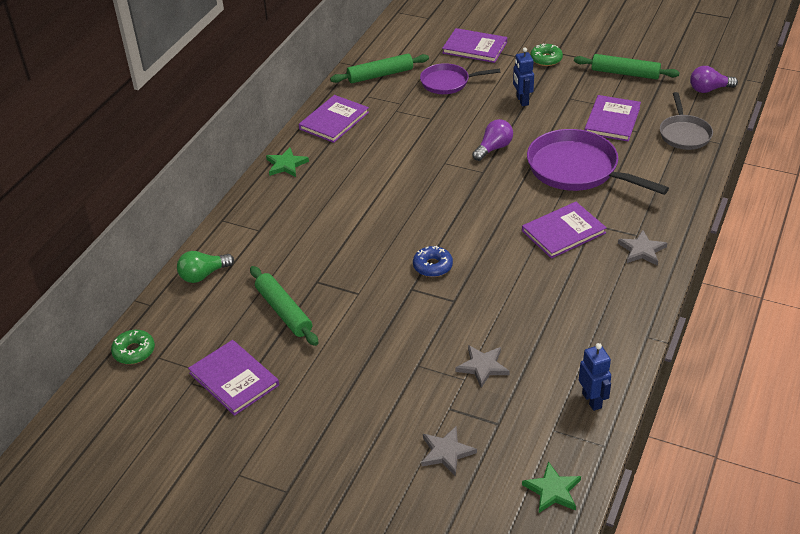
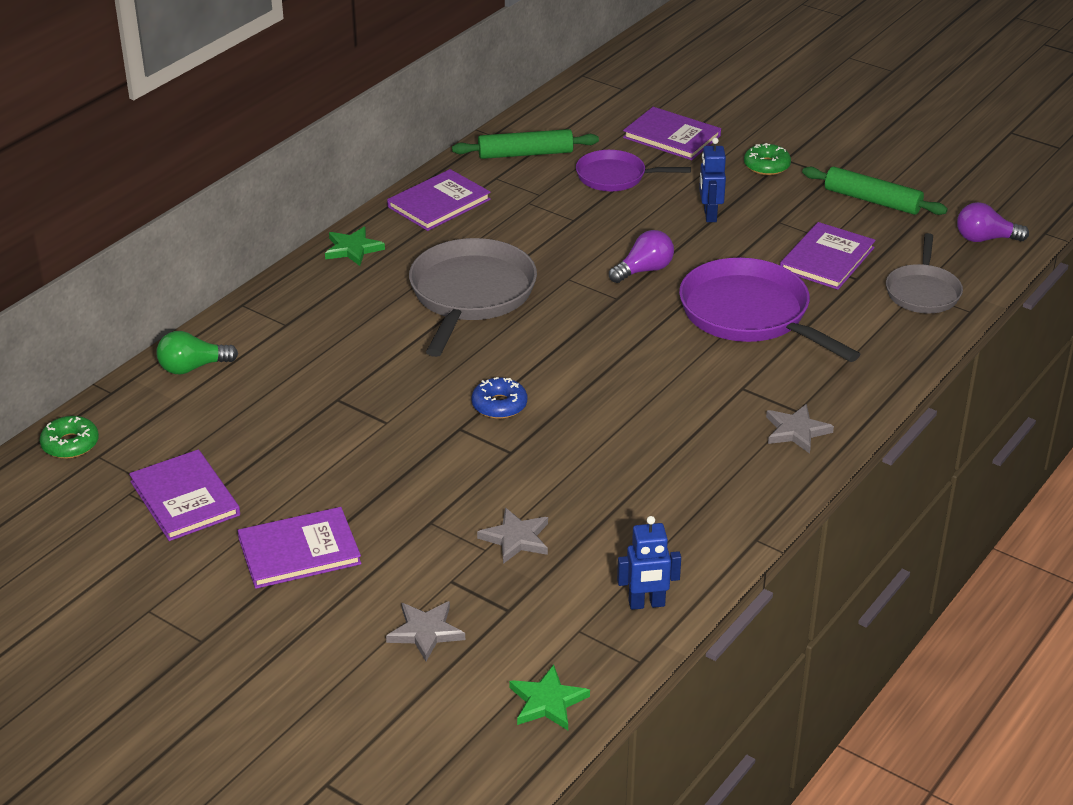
camera: 10 degrees right, 5 degrees down
(284, 311) = (280, 428): green rolling pin -> none
(381, 186) = (471, 295): none -> grey pan
(563, 232) = (696, 391): purple book -> purple book (299, 551)
(592, 400) = (646, 604): blue robot -> blue robot turned 90 degrees clockwise

